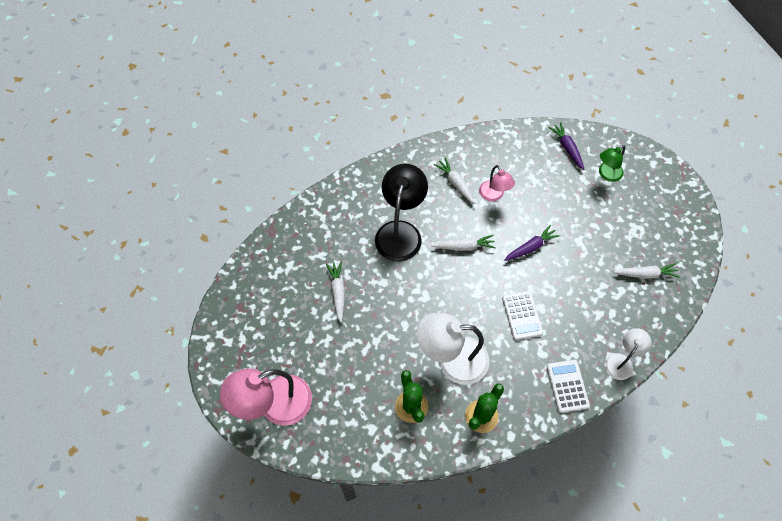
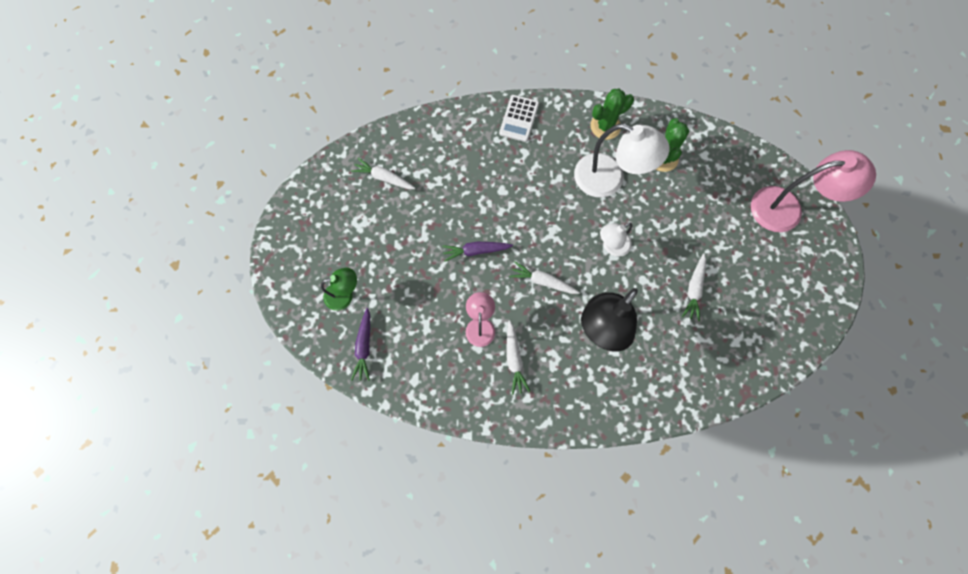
camera: 155 degrees left, 10 degrees up
(522, 315) = (523, 190): white calculator -> none
(621, 361) = (460, 118): white lamp -> white lamp (611, 246)

